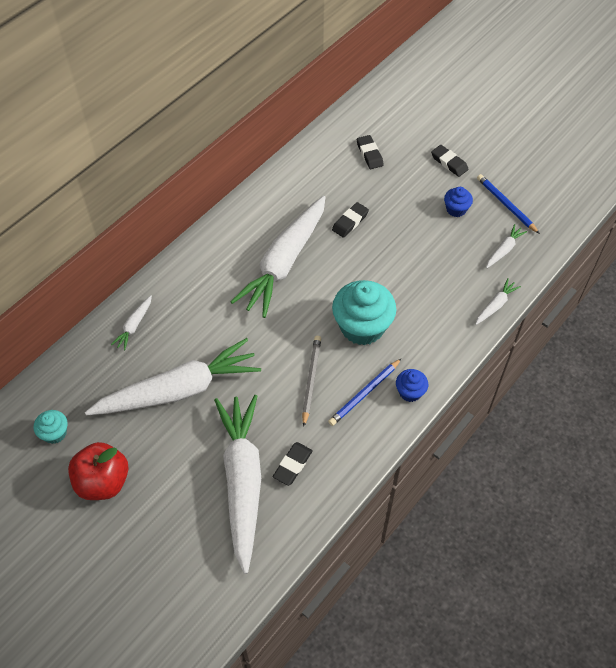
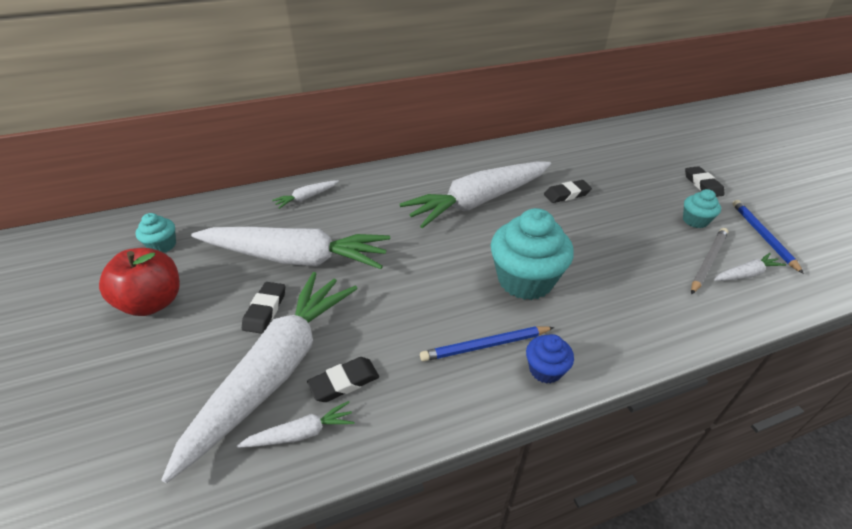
camera: 30 degrees right, 15 degrees down
(311, 380) = (432, 305): grey pencil -> grey pencil (707, 261)
(369, 154) = (616, 156): black eraser -> black eraser (265, 310)
(456, 209) = (695, 221): blue cupcake -> turquoise cupcake
(495, 305) = (712, 324): white carrot -> white carrot (301, 433)

